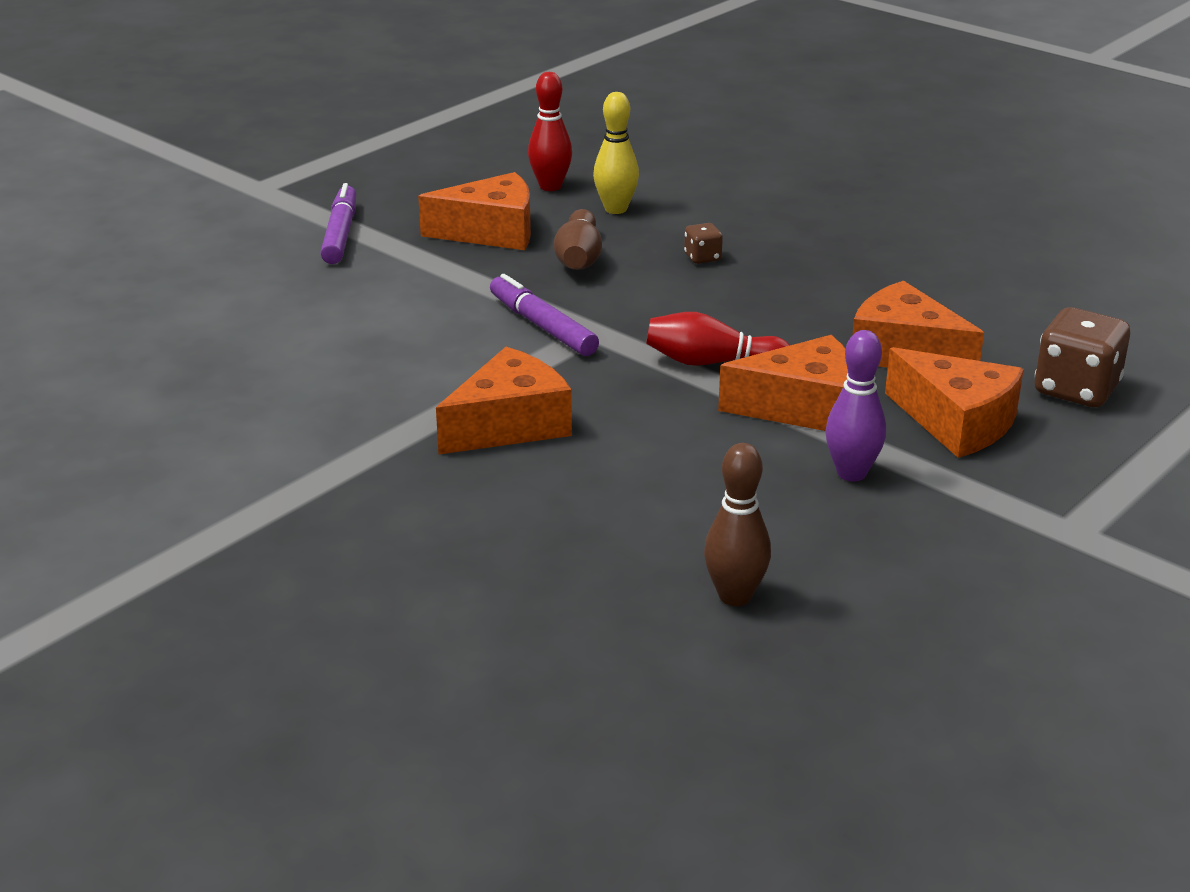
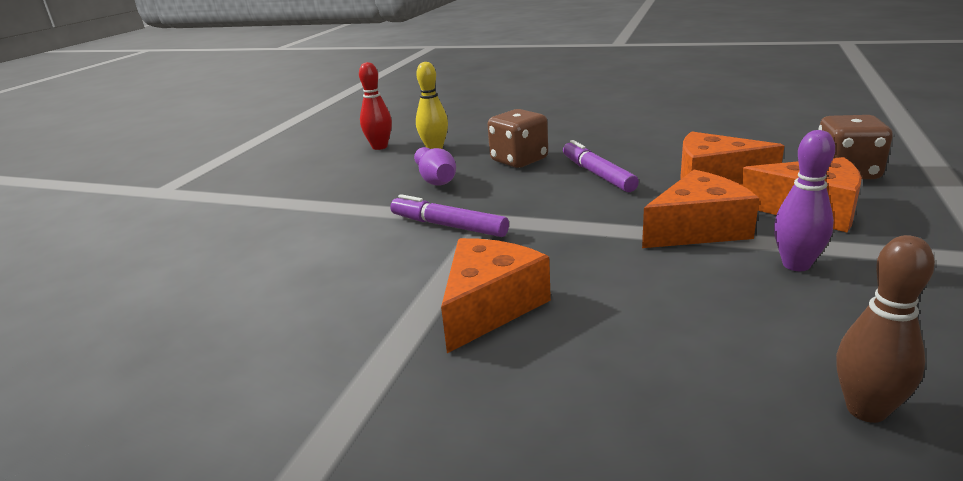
camera: 20 degrees left, 5 degrees down
(340, 234) = (242, 205): purple marker -> purple marker (597, 174)
(491, 232) = (359, 179): orange cheese -> none
(579, 258) = (435, 179): brown bowling pin -> purple bowling pin
(702, 258) = (519, 160): brown dice -> brown dice, size x2.03
(711, 362) = (597, 217): red bowling pin -> none

